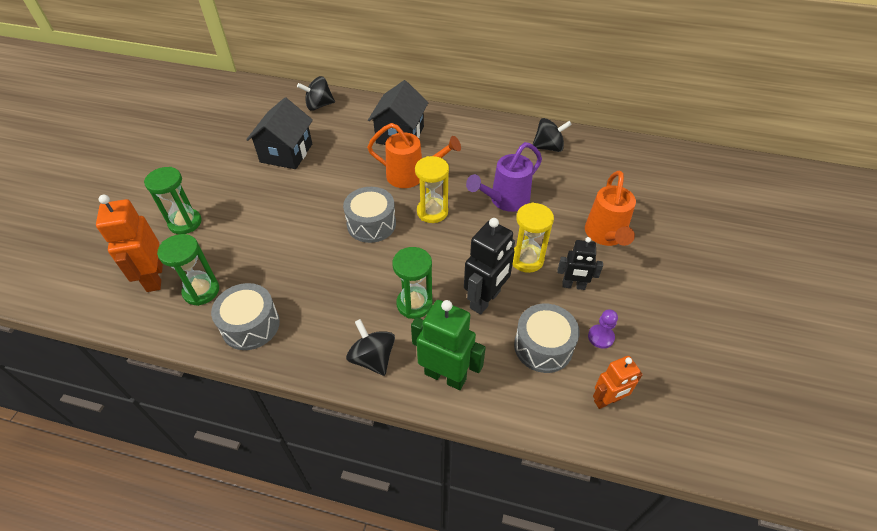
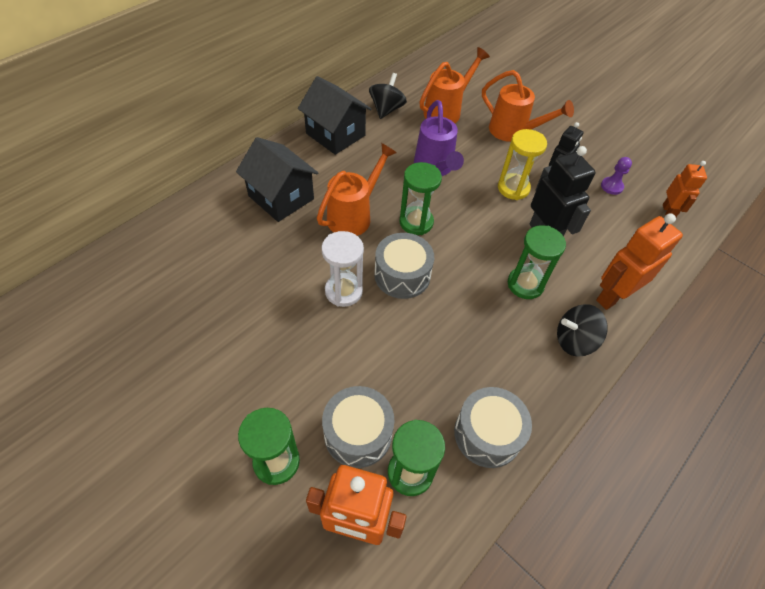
camera: 65 degrees left, 5 degrees up
(286, 153) = (226, 308): black house -> black house (335, 134)
(319, 105) = (161, 245): black spinning top -> none
(335, 199) = (343, 291): none -> white hourglass
(432, 212) = (416, 222): yellow hourglass -> green hourglass
(445, 376) = (612, 296): green robot -> orange robot
(543, 346) = (607, 222): grey drum -> grey drum (358, 433)
(585, 182) = (446, 111): none -> orange watering can

